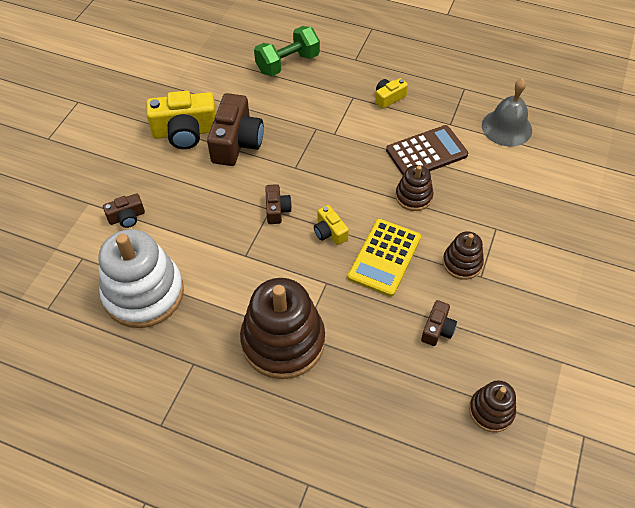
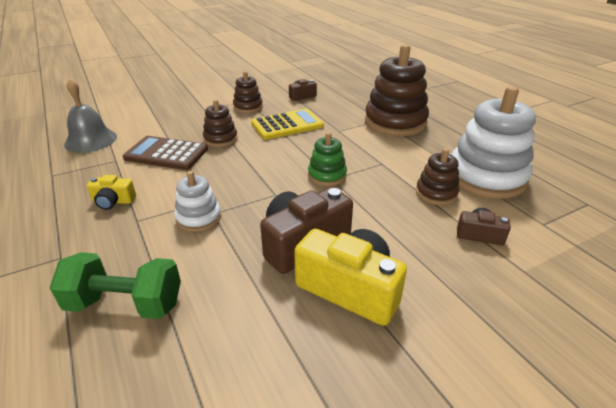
camera: 140 degrees left, 20 degrees down
(277, 210) = (327, 175): brown camera -> green stacking toy
(319, 120) = (198, 218): none -> white stacking toy
(329, 232) = (304, 148): yellow camera -> none
(491, 411) = (315, 75): brown stacking toy -> brown stacking toy (436, 193)

